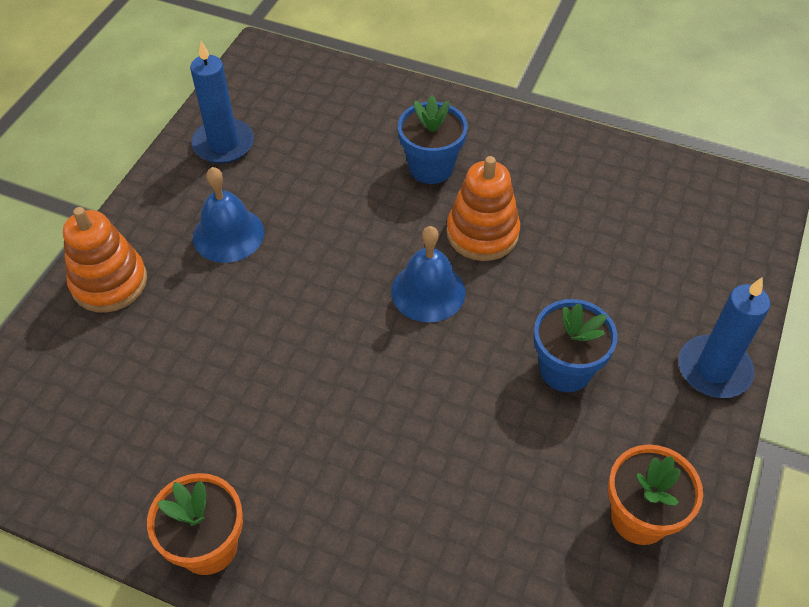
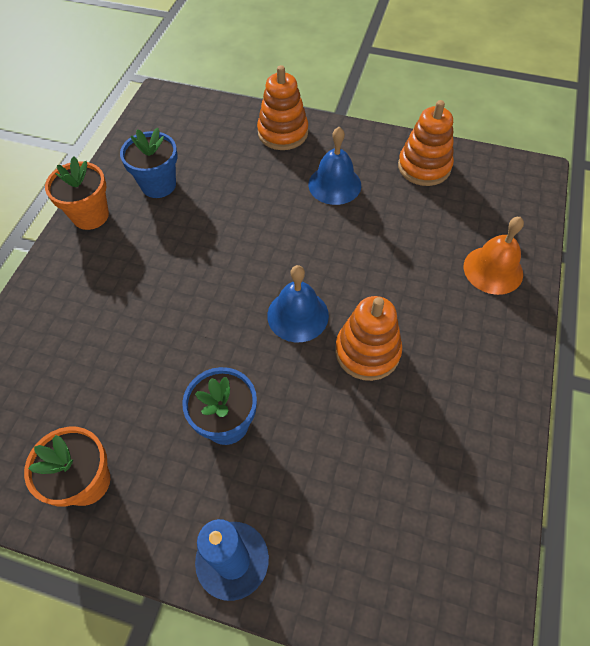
camera: 85 degrees right, 5 degrees up
(223, 144) = (424, 167): blue candle -> orange stacking toy
(390, 115) = (493, 270): none -> orange bell
(431, 167) = (436, 306): blue flower pot -> blue flower pot (158, 185)

